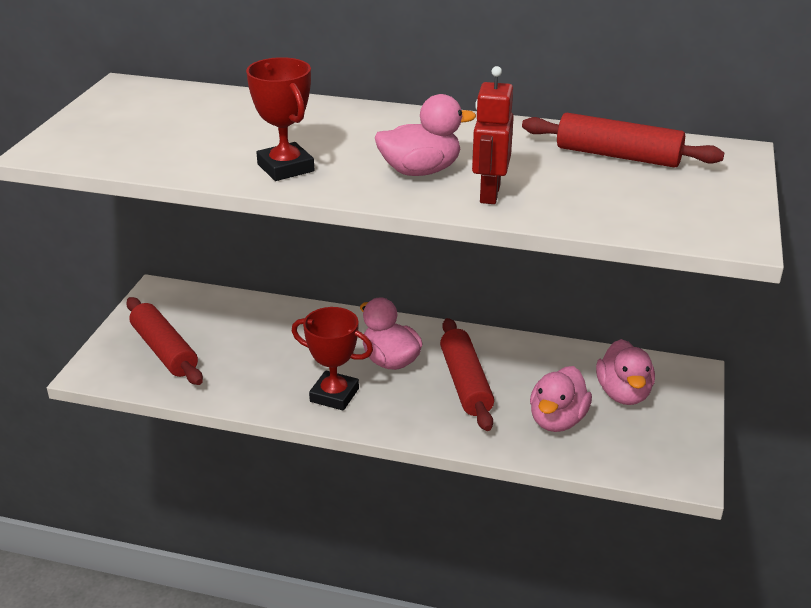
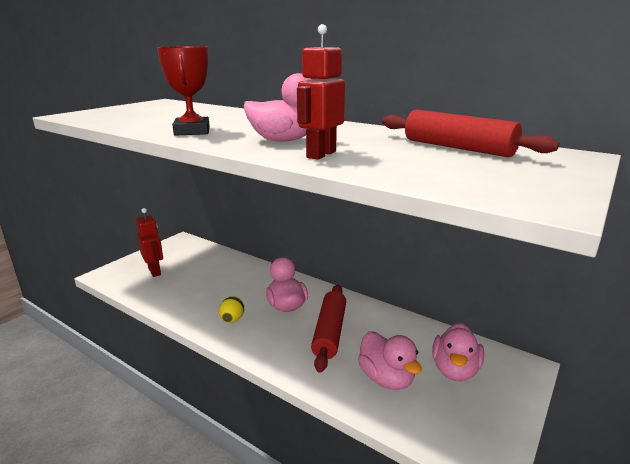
camera: 20 degrees right, 10 degrees down
(164, 350) = (155, 271): red rolling pin -> red robot
(334, 395) = (232, 320): red trophy -> yellow egg
(557, 420) = (386, 378): pink duck -> pink duck turned 75 degrees counterclockwise

